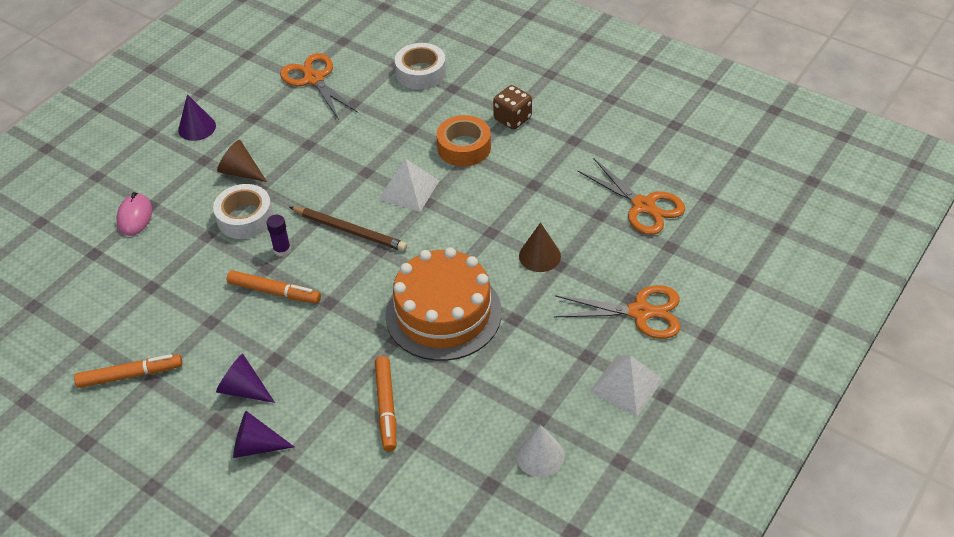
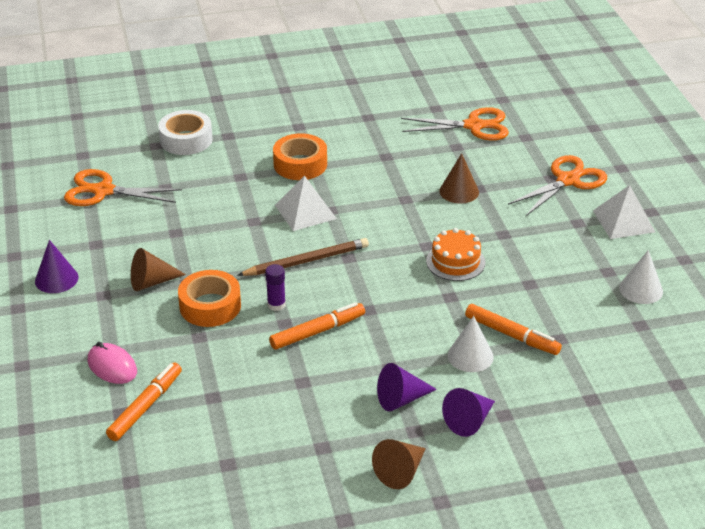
camera: 50 degrees left, 10 degrees down
(129, 375) = (300, 457): orange marker -> orange marker (145, 407)
(163, 441) = (400, 472): none -> brown cone
(245, 218) = (210, 306): white tape -> orange tape
(334, 397) = (470, 356): none -> white cone
(443, 313) = (455, 262): orange cake -> orange cake, size x0.52
(512, 119) = (305, 129): brown dice -> none

